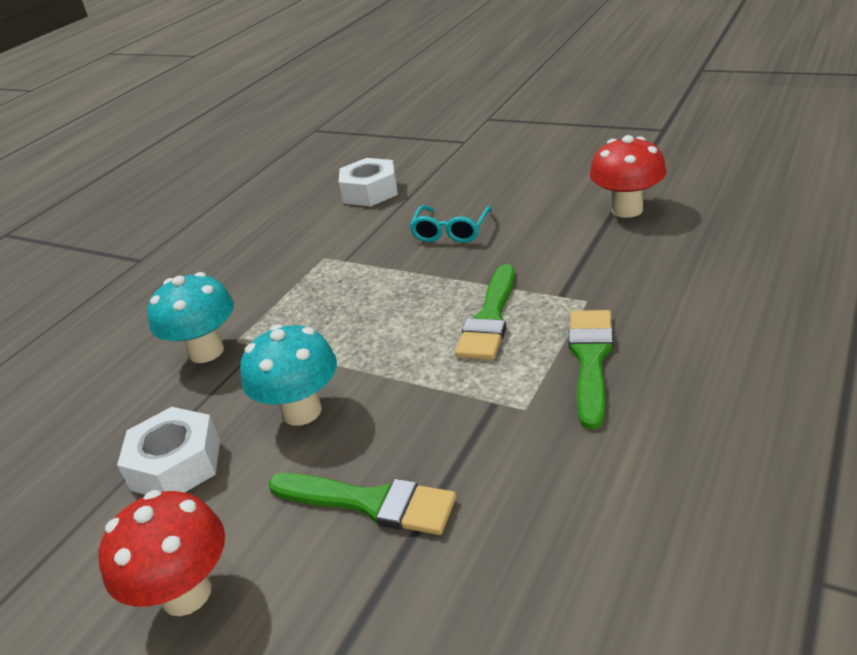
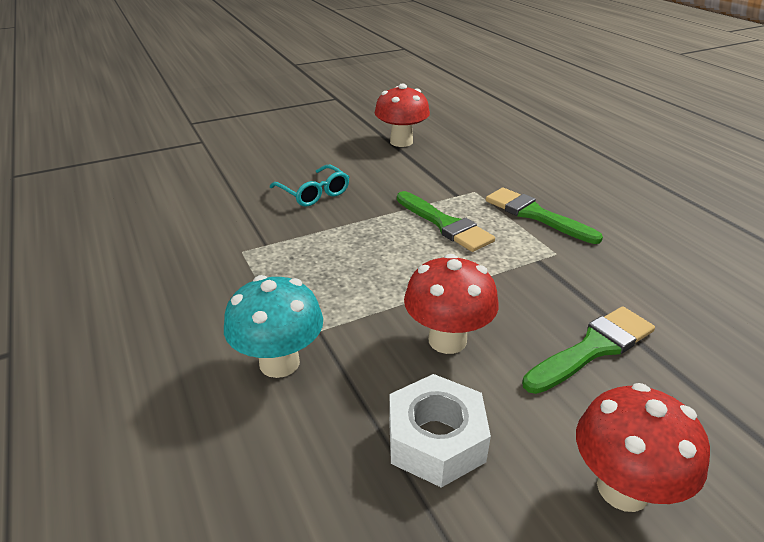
camera: 60 degrees left, 0 degrees up
(302, 411) = (447, 340): turquoise mushroom -> red mushroom
(370, 192) = (186, 196): white nut -> none

